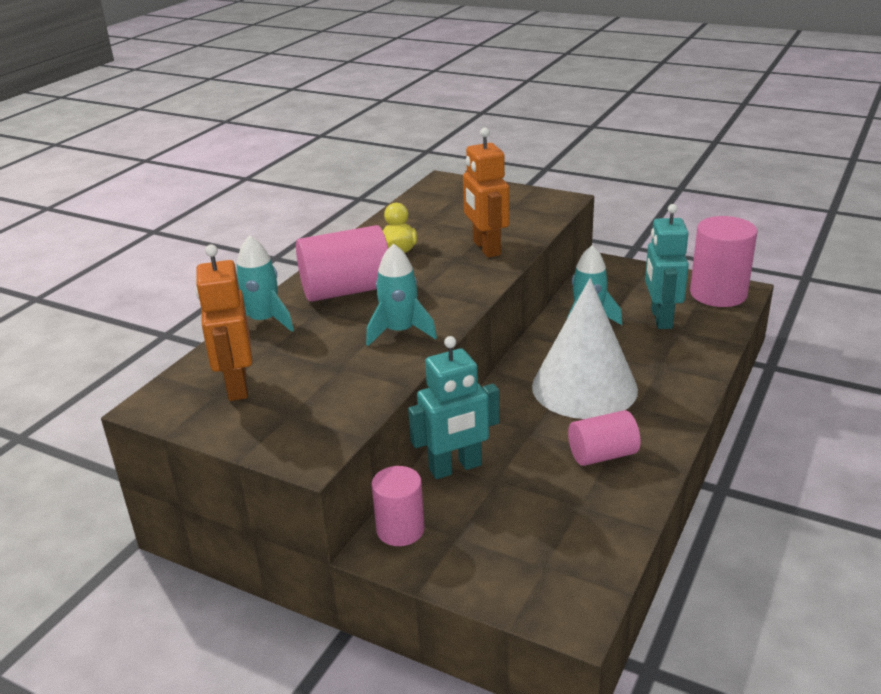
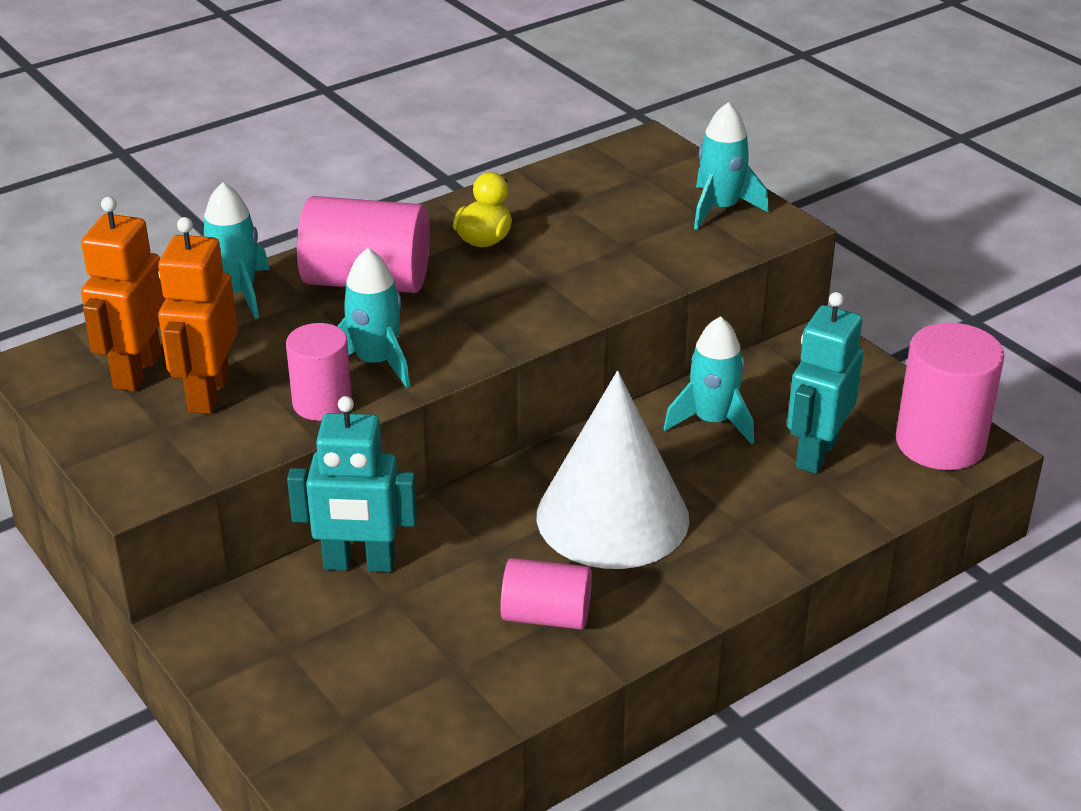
camera: 25 degrees right, 5 degrees up
(400, 529) = (234, 615): pink cylinder -> pink cylinder (322, 403)
(486, 248) = (597, 273): orange robot -> orange robot (208, 393)
(520, 200) = (720, 209): none -> turquoise rocket

